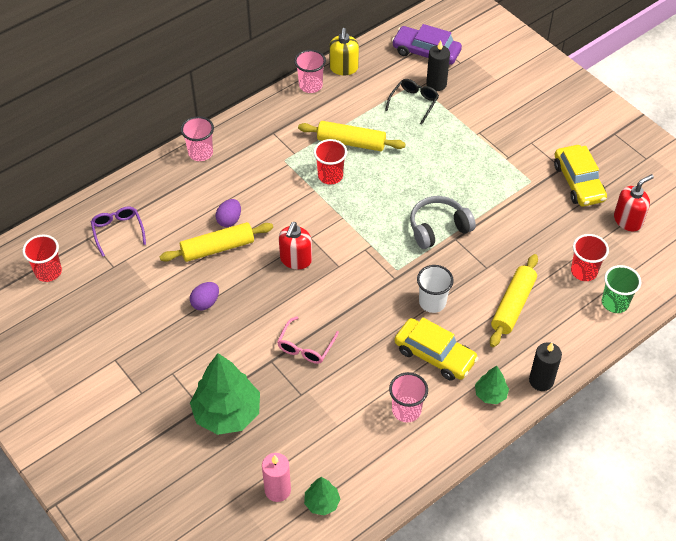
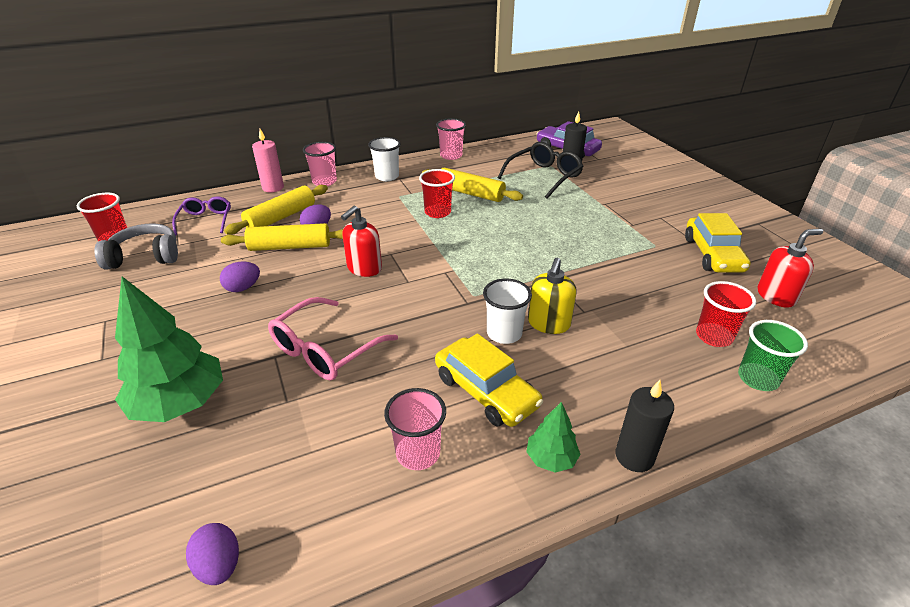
camera: 15 degrees right, 15 degrees down
(259, 132) = (387, 176): none -> white cup
(277, 490) = (169, 525): pink candle -> pink candle (273, 187)
(305, 347) = (325, 350): pink glasses -> pink glasses, size x1.52
(322, 503) = (219, 565): green tree -> purple egg
(343, 68) = (486, 150): yellow soap dispenser -> yellow soap dispenser (548, 324)
(414, 103) = (544, 176): black glasses -> black glasses, size x1.52
(438, 228) = (536, 267): grey headphones -> grey headphones (145, 257)
(513, 305) = (609, 355): yellow rolling pin -> yellow rolling pin (281, 217)

